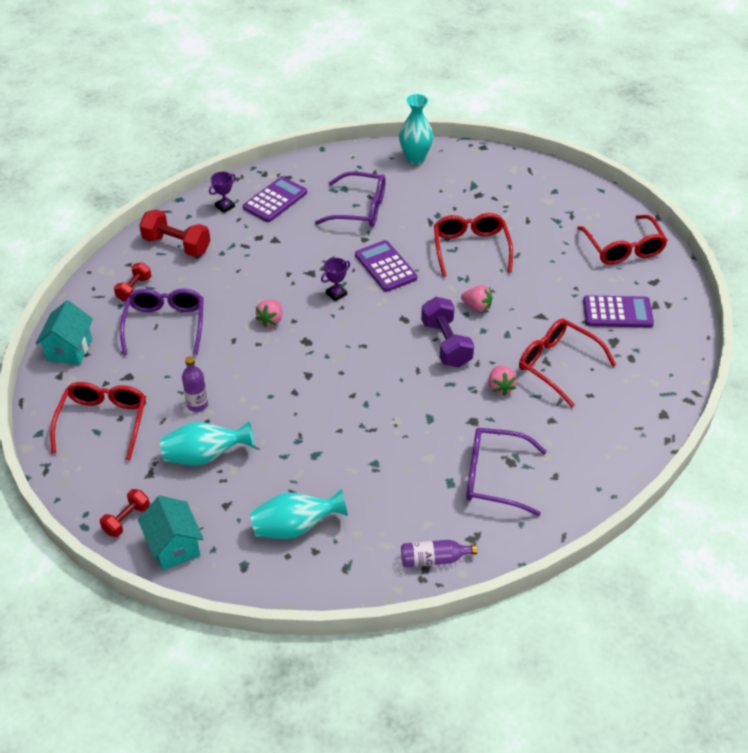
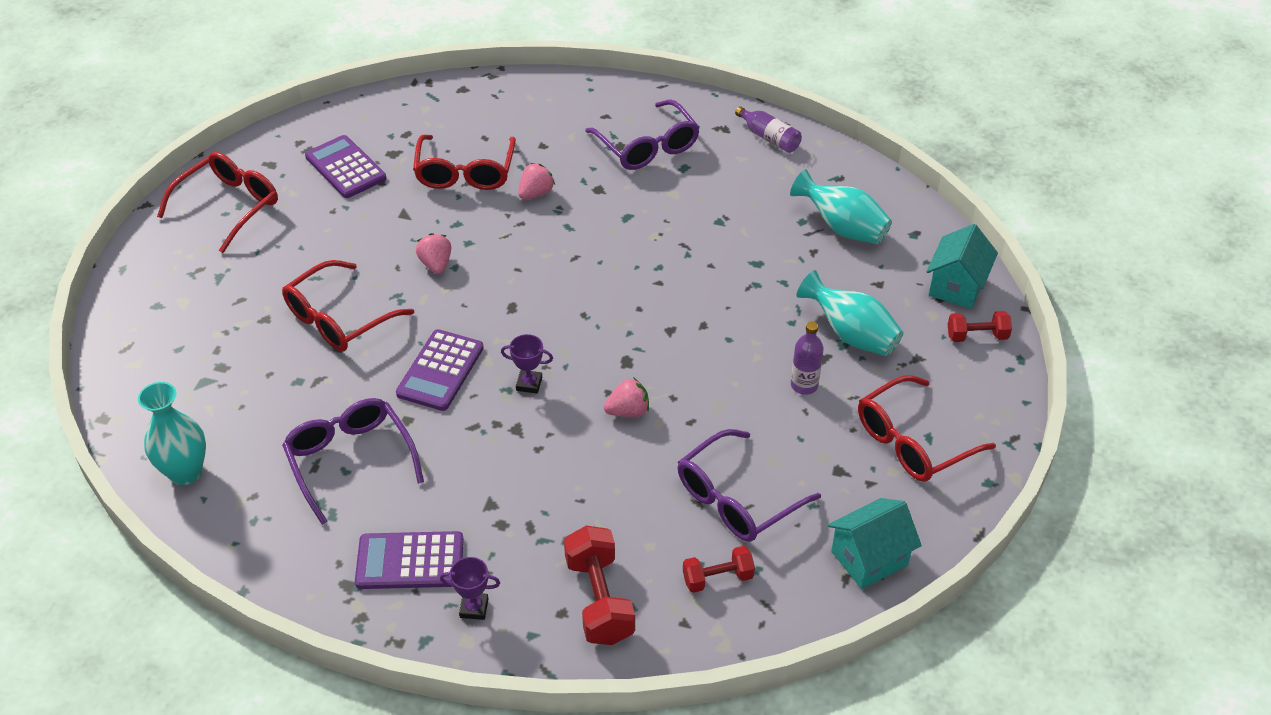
camera: 130 degrees left, 0 degrees up
(446, 344) = (516, 257): purple dumbbell -> none

